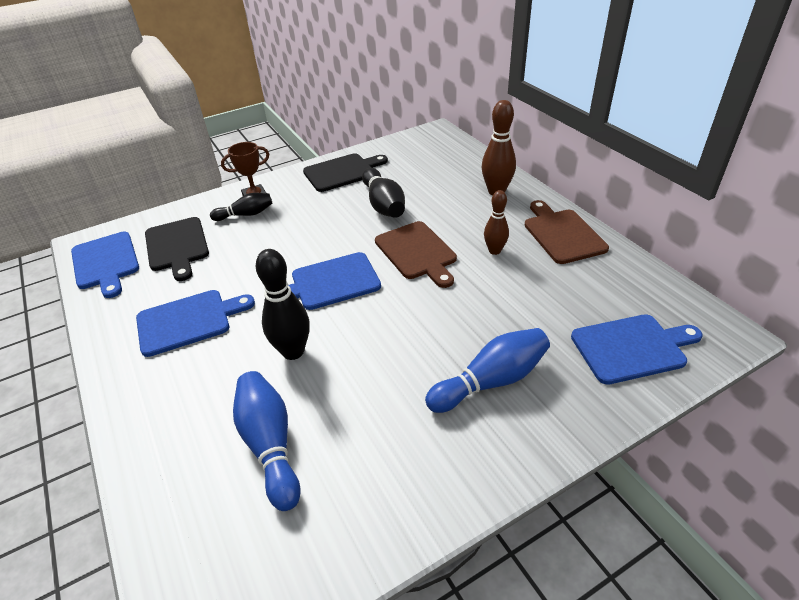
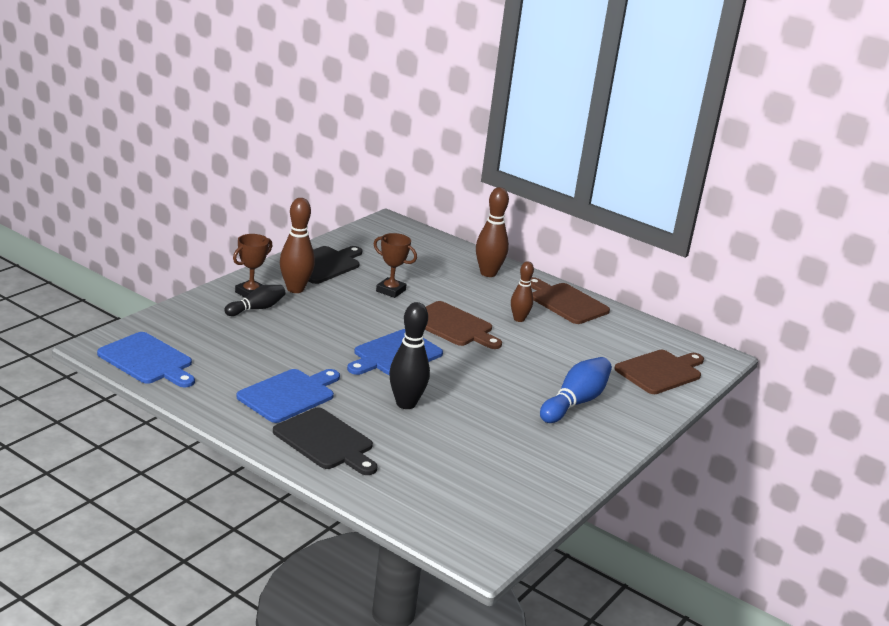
camera: 30 degrees left, 15 degrees down
(177, 246) = (211, 340): black cutting board -> black cutting board (326, 441)
(270, 445) = (441, 459): blue bowling pin -> none
(297, 196) = (295, 289): none -> brown bowling pin
(383, 204) = (390, 291): black bowling pin -> brown trophy
(632, 348) = (660, 371): blue cutting board -> brown cutting board

